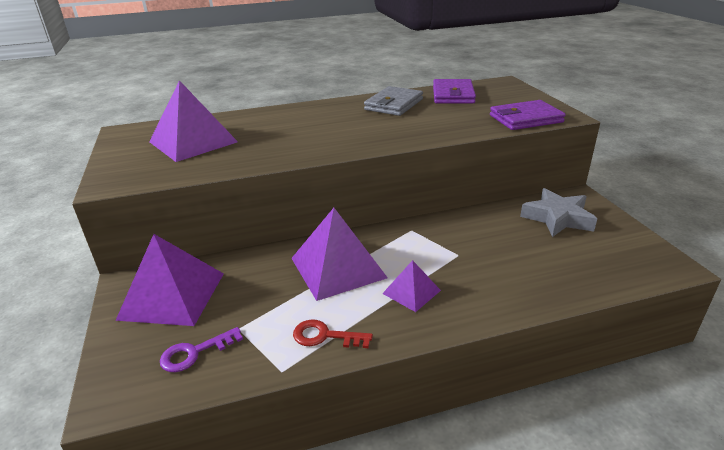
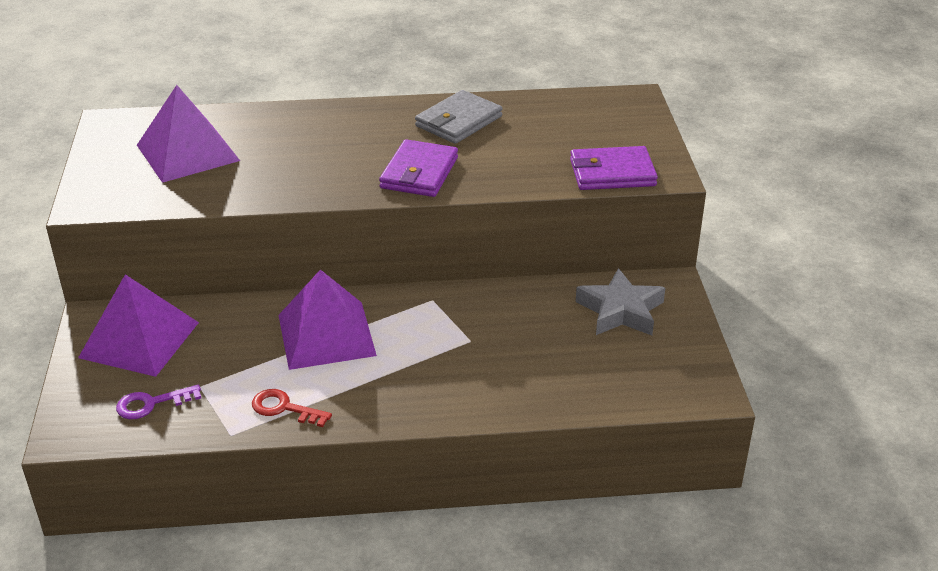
camera: 10 degrees right, 5 degrees up
(411, 292) = (395, 376): purple pyramid -> none
(453, 95) = (547, 114): purple wallet -> purple wallet (419, 173)

